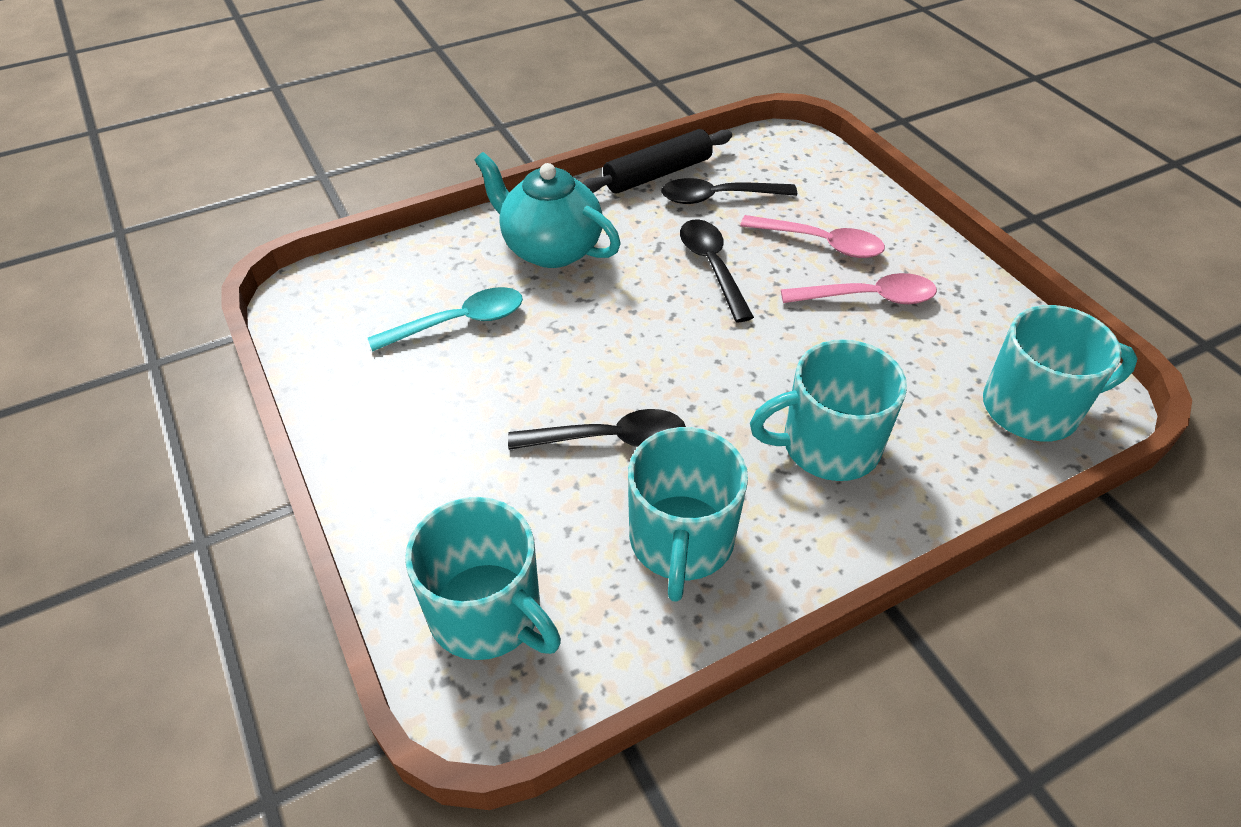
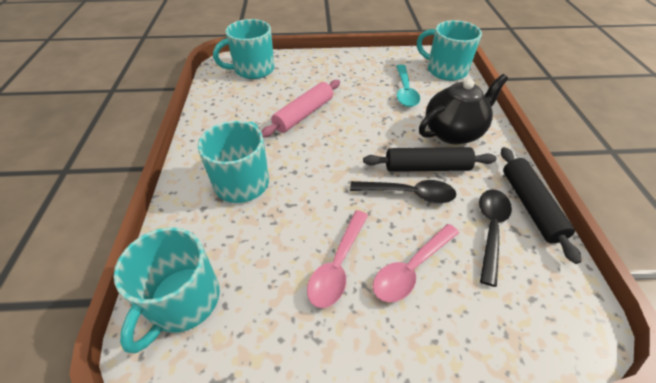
camera: 115 degrees right, 0 degrees up
(550, 249) = (453, 132): turquoise teapot -> black teapot
(610, 439) = (304, 114): black spoon -> pink rolling pin
(649, 261) = (427, 167): none -> black rolling pin
(681, 541) = (238, 117): turquoise mug -> turquoise mug (445, 70)

